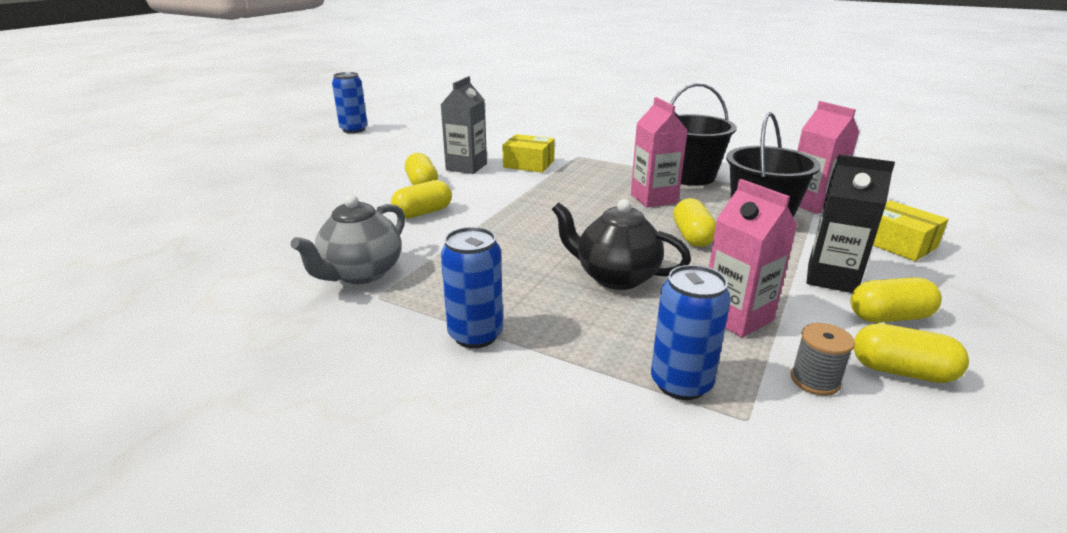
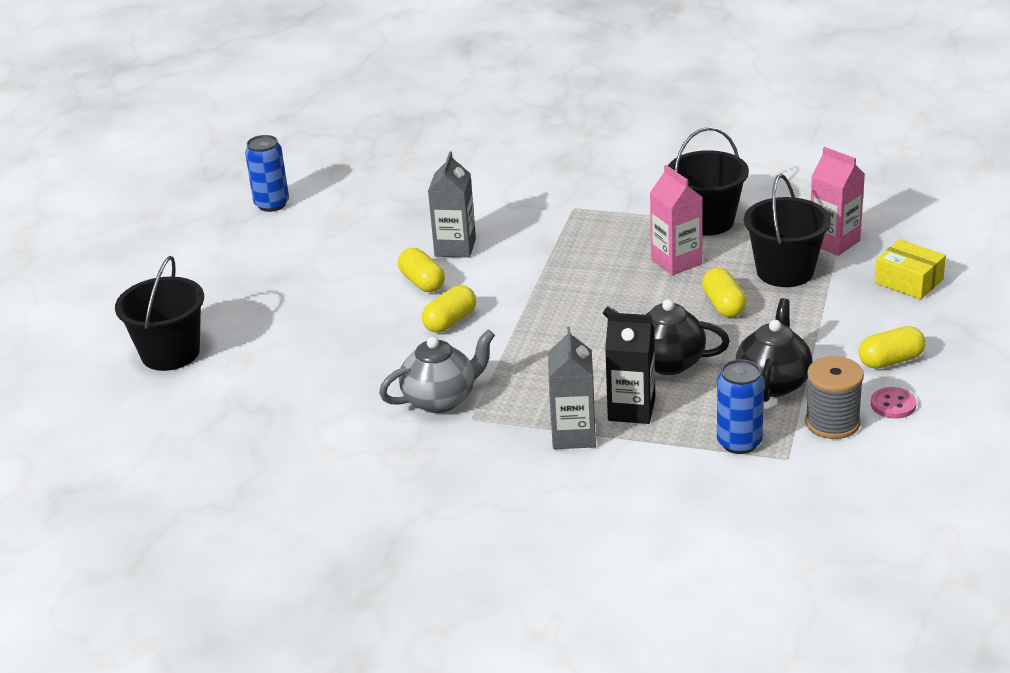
camera: 10 degrees left, 5 degrees up
(172, 201) = (170, 353): none -> black bucket
(361, 273) = (440, 399): grey teapot -> grey teapot turned 135 degrees counterclockwise
(475, 335) = (573, 435): blue can -> grey carton
(528, 164) = (523, 231): yellow box -> none
(737, 317) = (773, 383): pink carton -> black teapot
(815, 380) = (832, 423): grey spool -> grey spool, size x1.60
(831, 278) = (848, 331): black carton -> black carton (631, 410)
(901, 371) = (893, 404): yellow capsule -> pink button

